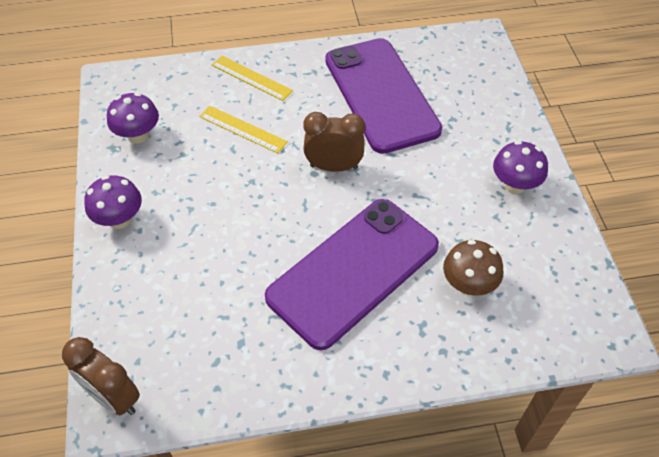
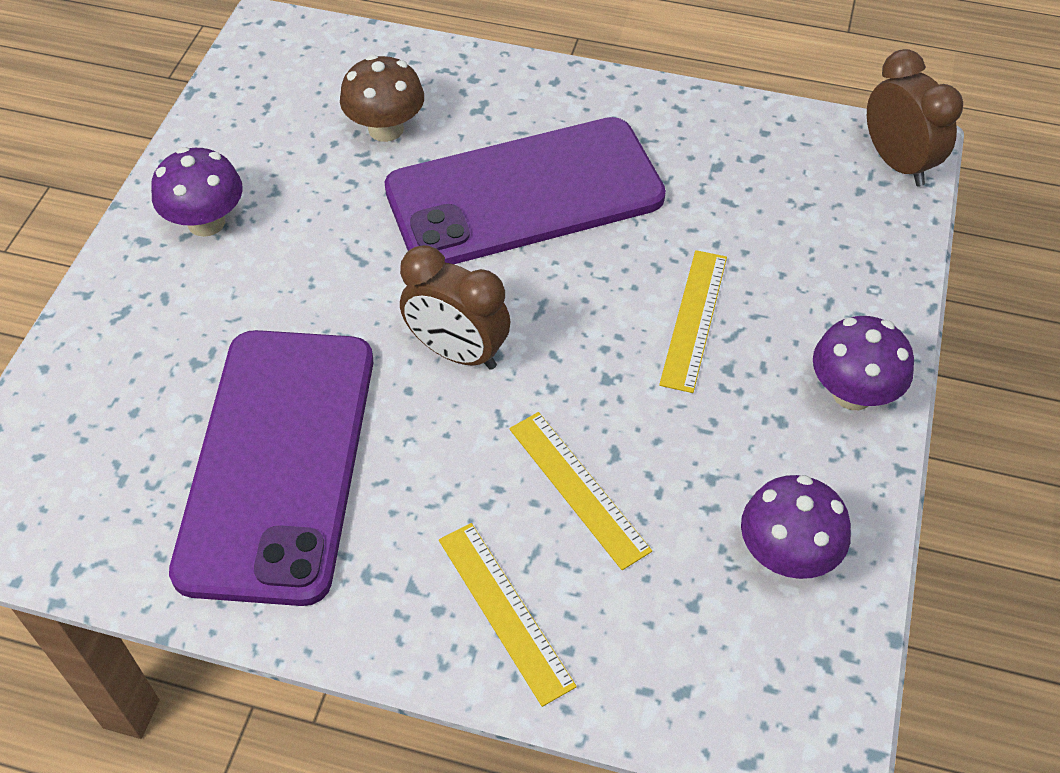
camera: 155 degrees left, 0 degrees up
(218, 229) = (694, 319): none -> yellow ruler

